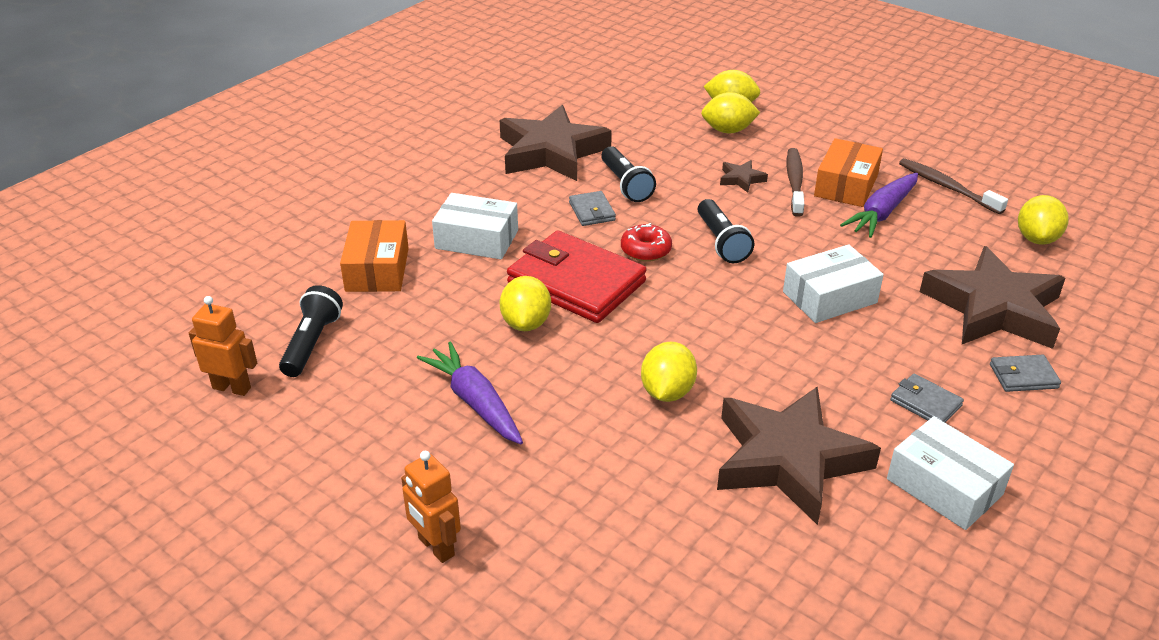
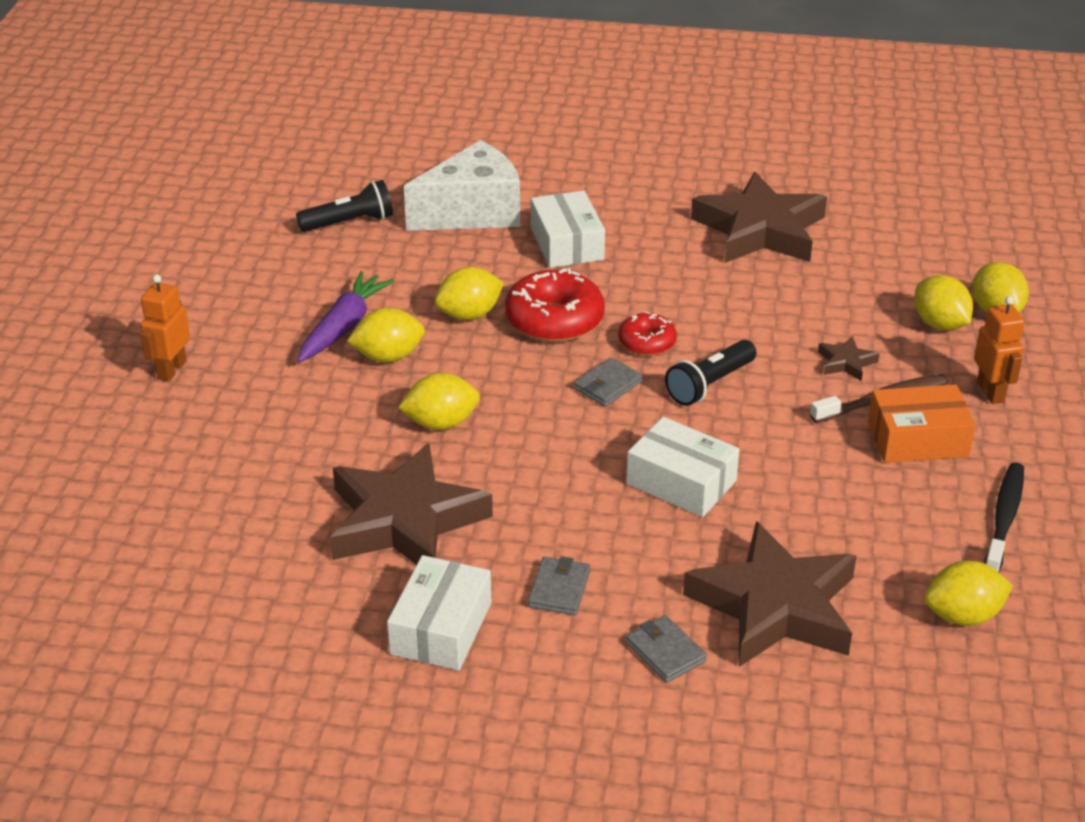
camera: 60 degrees right, 0 degrees up
(232, 388) = (269, 211): orange robot -> orange robot (991, 392)
(377, 269) = (472, 212): orange box -> white cheese
(545, 390) = (388, 356): none -> yellow lemon
(576, 283) = (554, 320): red wallet -> red donut
(592, 211) = (680, 289): grey wallet -> grey wallet (607, 385)
(626, 185) = (750, 293): black flashlight -> none
(882, 213) = (886, 480): purple carrot -> none
(947, 187) = (1004, 518): brown toothbrush -> black toothbrush

